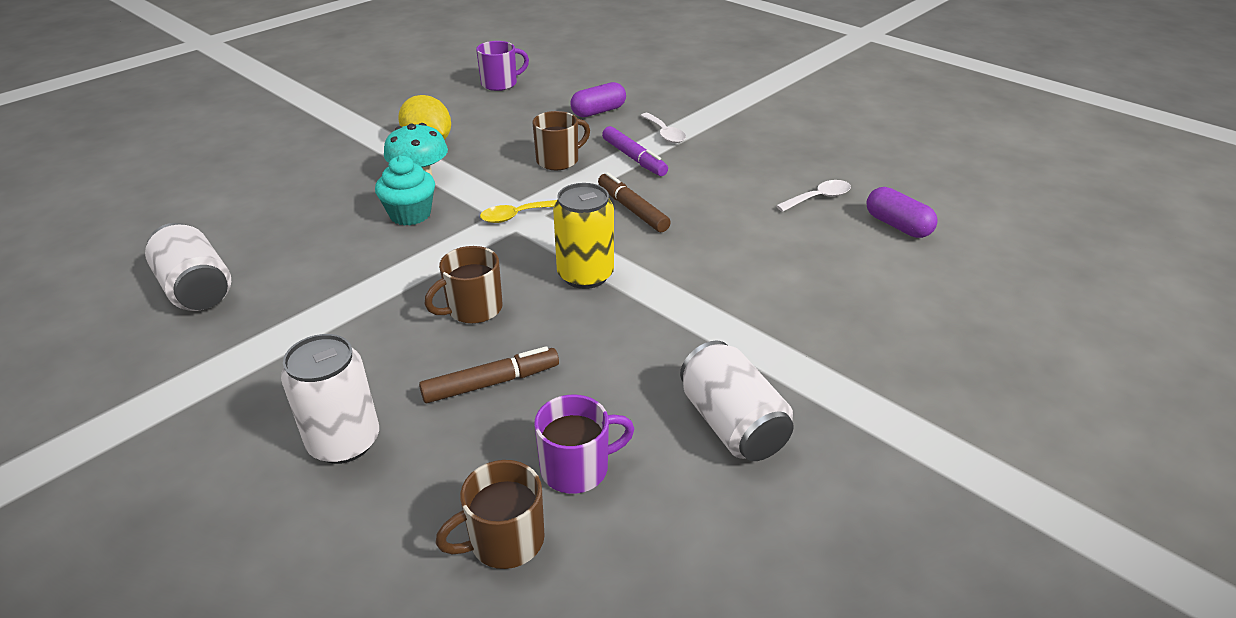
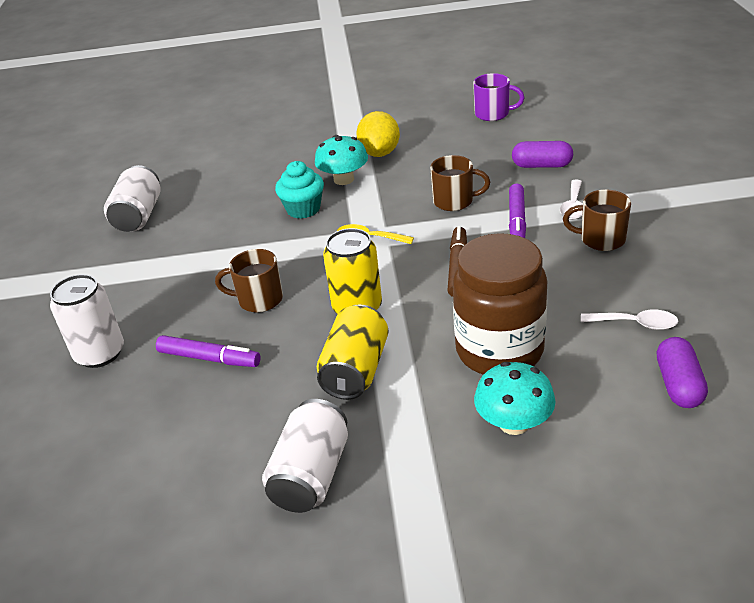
camera: 45 degrees right, 0 degrees up
(491, 383) = (209, 358): brown marker -> purple marker
(504, 540) = (101, 464): brown mug -> brown mug (601, 239)
(577, 468) = (187, 444): purple mug -> none
(654, 324) = (356, 370): none -> yellow can
(750, 256) = (499, 350): none -> brown jar
(831, 302) = (514, 423): none -> turquoise mushroom

